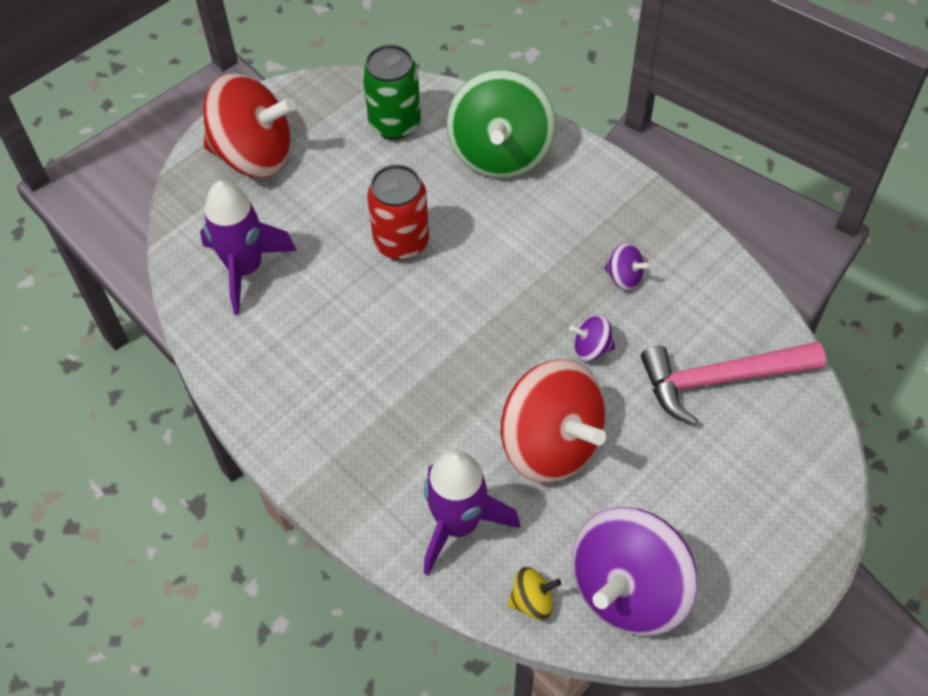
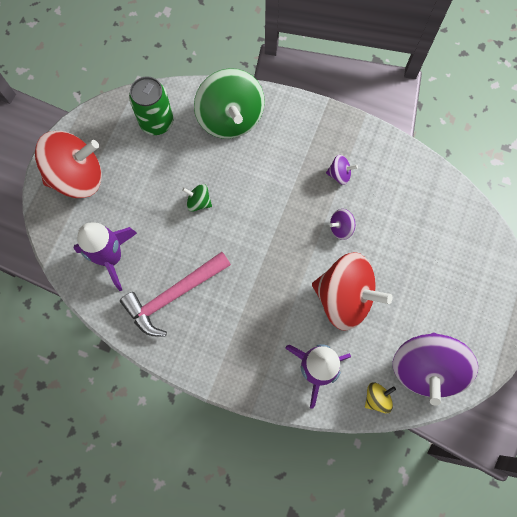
camera: 25 degrees left, 15 degrees up
(401, 242) = (199, 202): red can -> green spinning top
(720, 379) = (420, 219): pink hammer -> pink hammer (173, 296)

